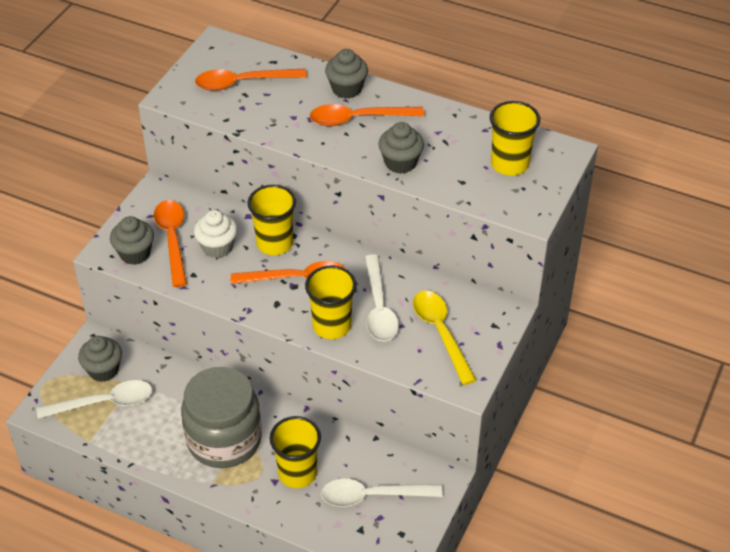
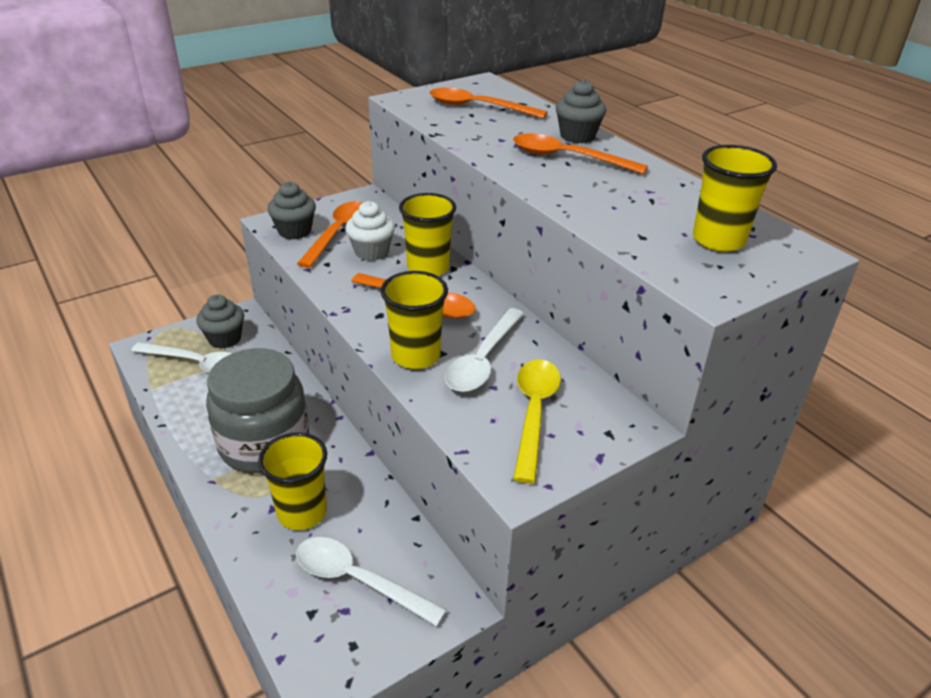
camera: 30 degrees right, 10 degrees down
(400, 163) = (581, 200): grey cupcake -> none

